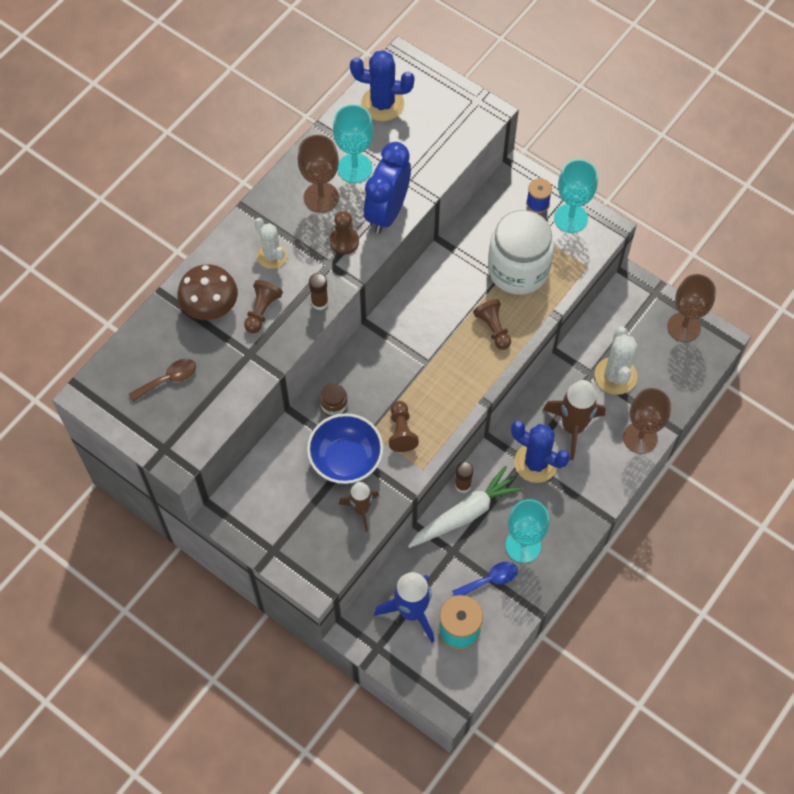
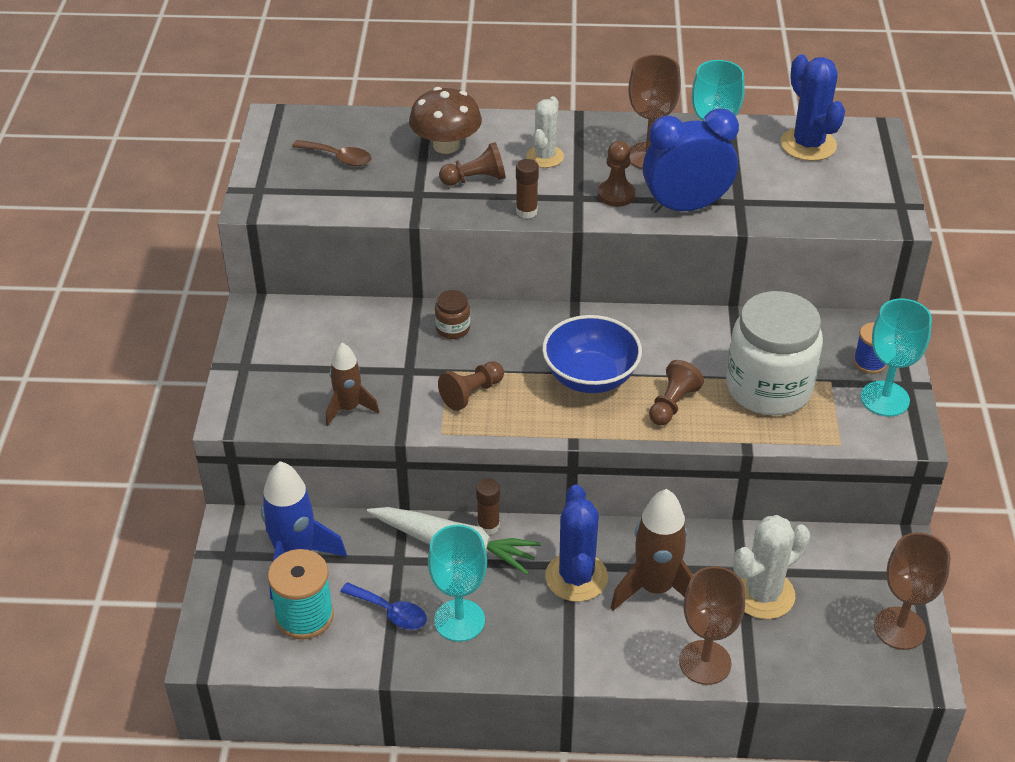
camera: 55 degrees right, 20 degrees down
(346, 459) = (398, 368): blue bowl -> blue bowl (590, 377)

